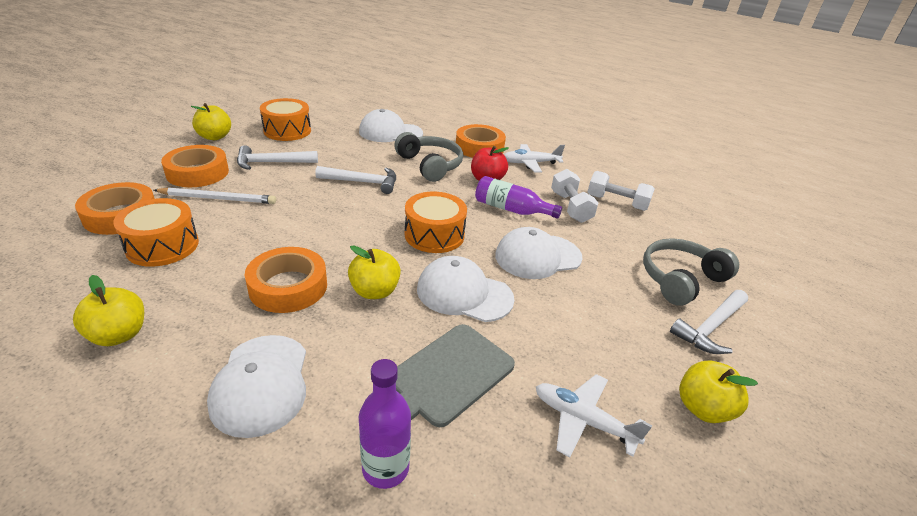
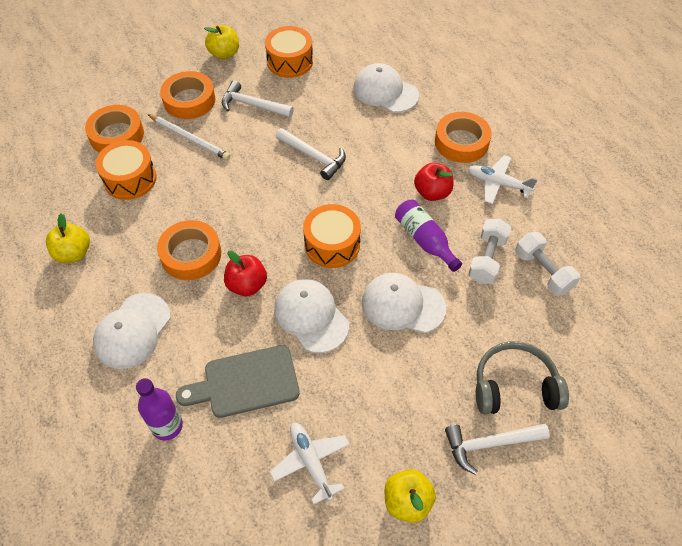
camera: 35 degrees right, 20 degrees up
(375, 291) = (247, 285): yellow apple -> red apple
(430, 165) = (391, 153): grey headphones -> none

